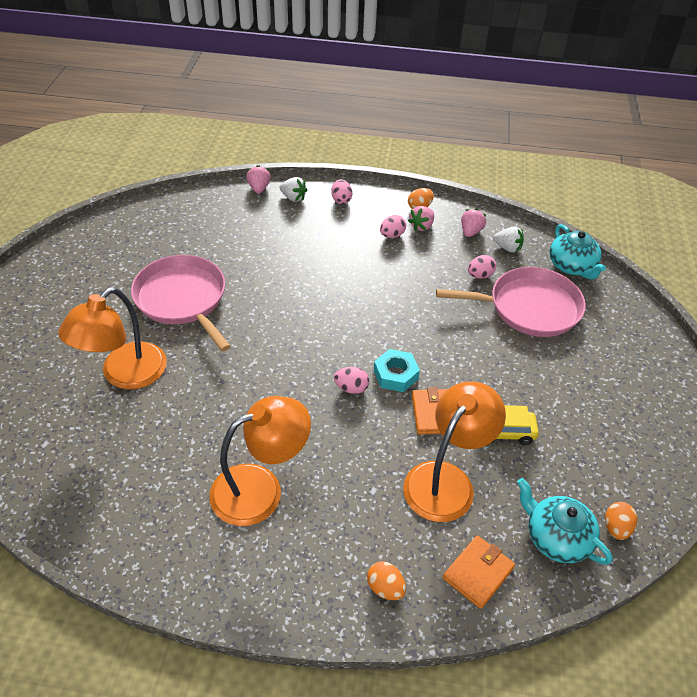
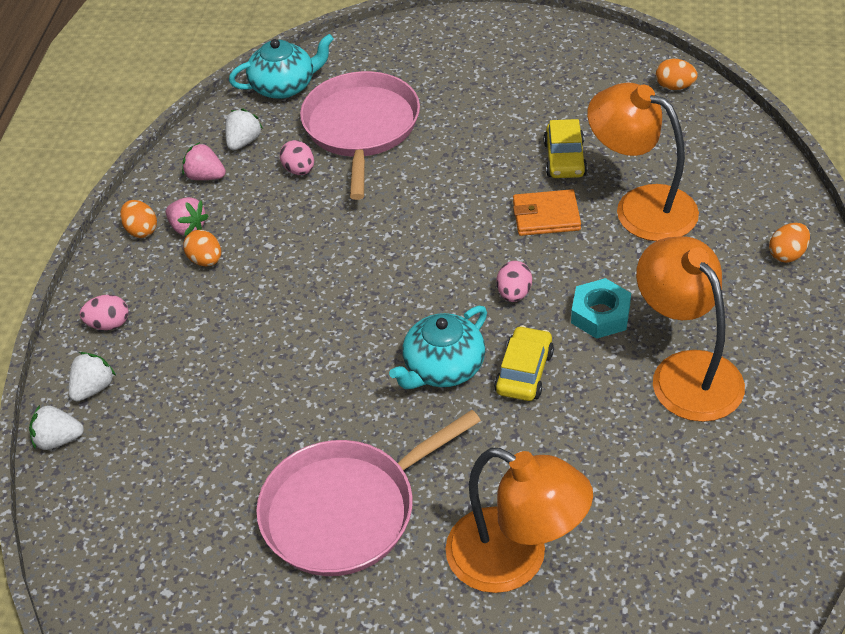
camera: 85 degrees left, 0 degrees up
(259, 188) = (58, 440): pink strawberry -> white strawberry
(275, 389) = (524, 372): none -> yellow car
(392, 235) = (206, 260): pink egg -> orange egg
(395, 375) = (486, 251): turquoise nut -> turquoise nut (600, 314)
(478, 573) = (751, 185): orange wallet -> none
(556, 537) = (695, 127): turquoise teapot -> turquoise teapot (443, 368)

